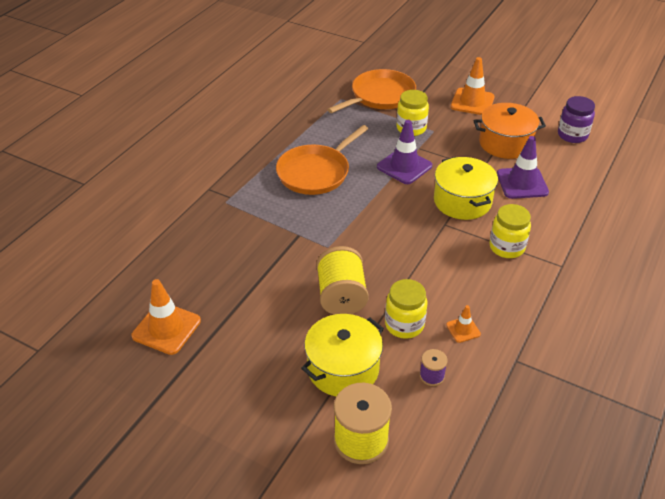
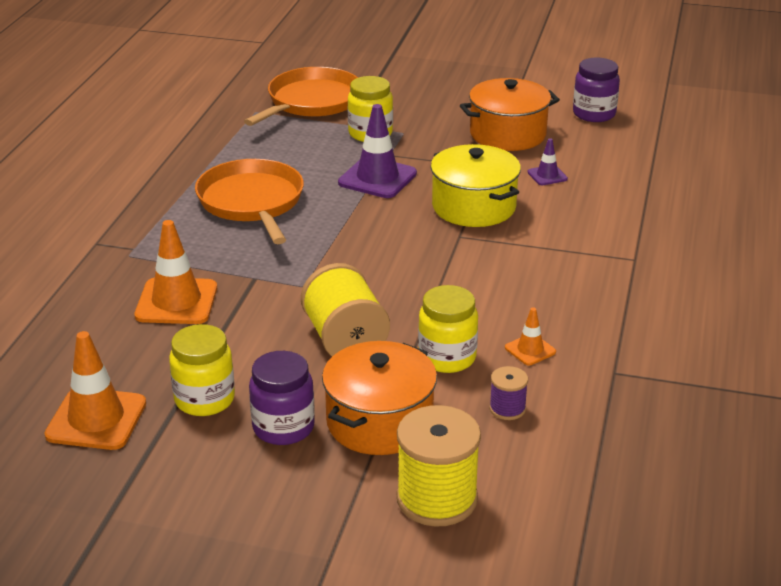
camera: 15 degrees left, 10 degrees down
(279, 360) = (283, 427): none -> purple jar
(316, 172) = (252, 202): orange pan -> orange pan turned 135 degrees clockwise
(343, 368) = (379, 422): yellow pot -> orange pot
(472, 102) = (444, 93): orange traffic cone -> orange traffic cone (176, 302)
(507, 247) = (554, 249): yellow jar -> yellow jar (204, 399)
(522, 183) = (547, 175): purple traffic cone -> purple traffic cone, size x0.51

